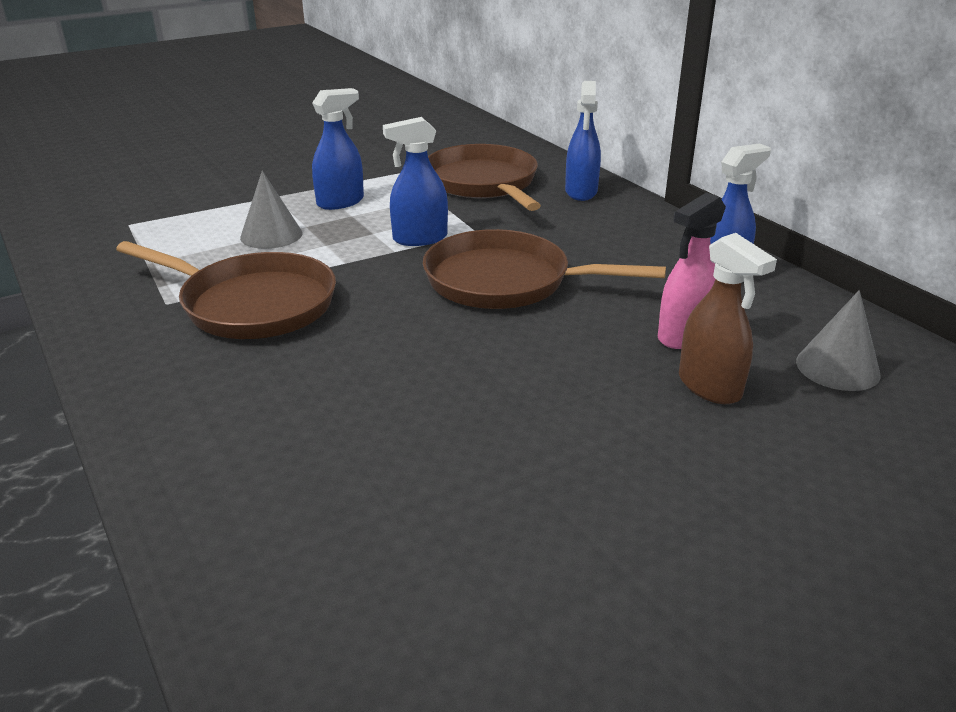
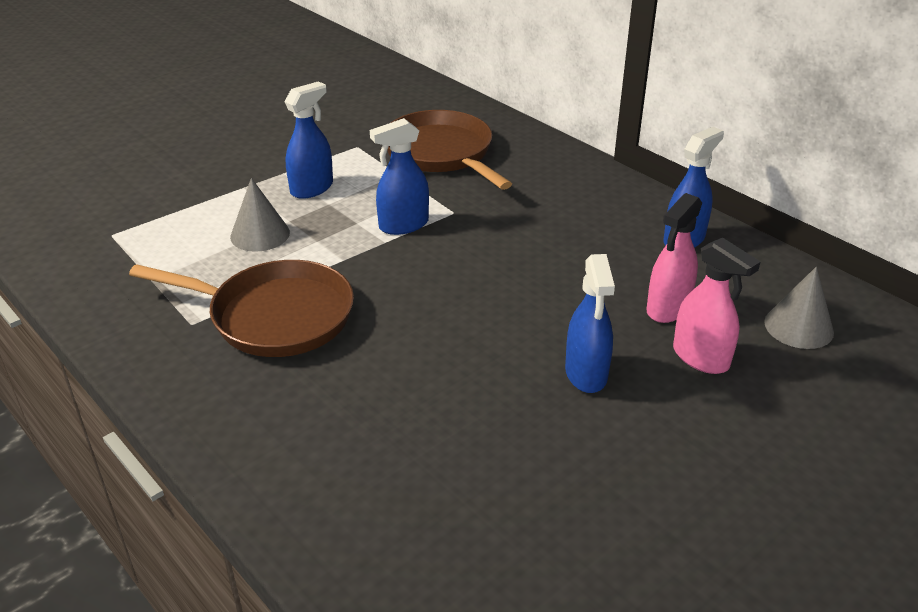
camera: 10 degrees left, 5 degrees up
(505, 281) = (498, 266): brown pan -> none
(581, 192) = (536, 156): blue spray bottle -> blue spray bottle (586, 374)
(710, 387) = (701, 358): brown spray bottle -> pink spray bottle

